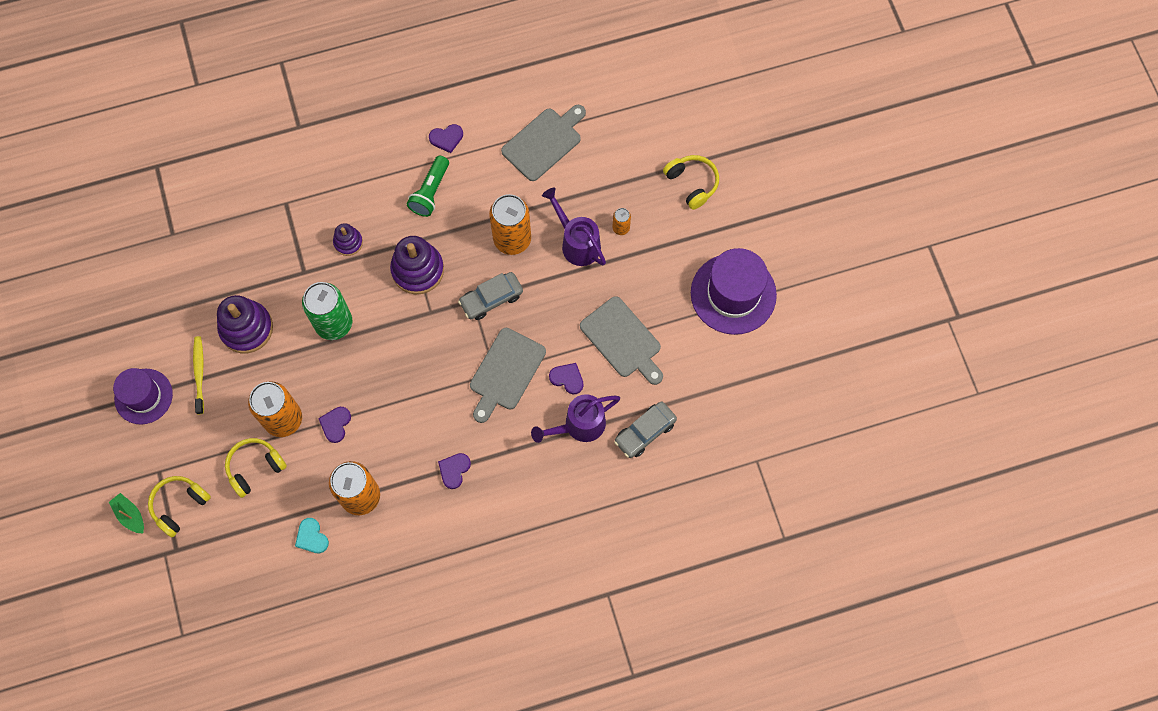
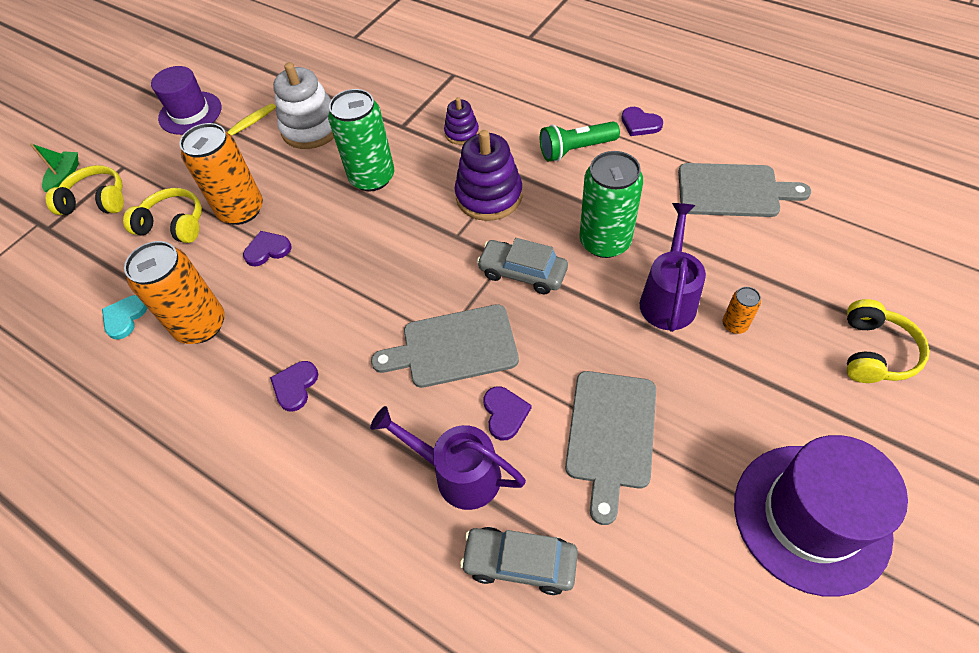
camera: 55 degrees right, 15 degrees down
(246, 328) = (311, 128): purple stacking toy -> white stacking toy
(454, 470) = (295, 386): purple heart -> purple heart turned 60 degrees counterclockwise
(512, 239) = (605, 241): orange can -> green can

